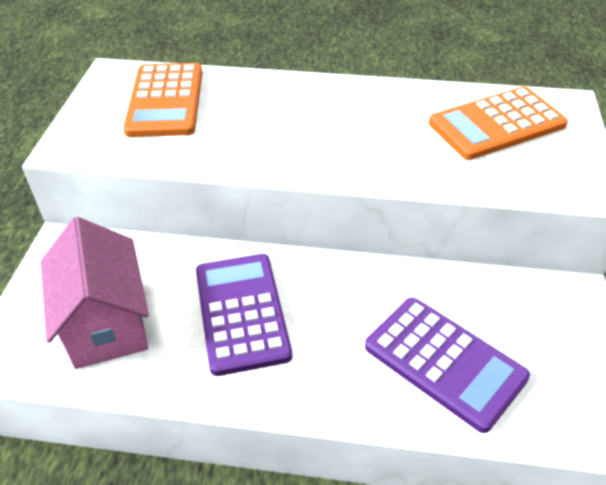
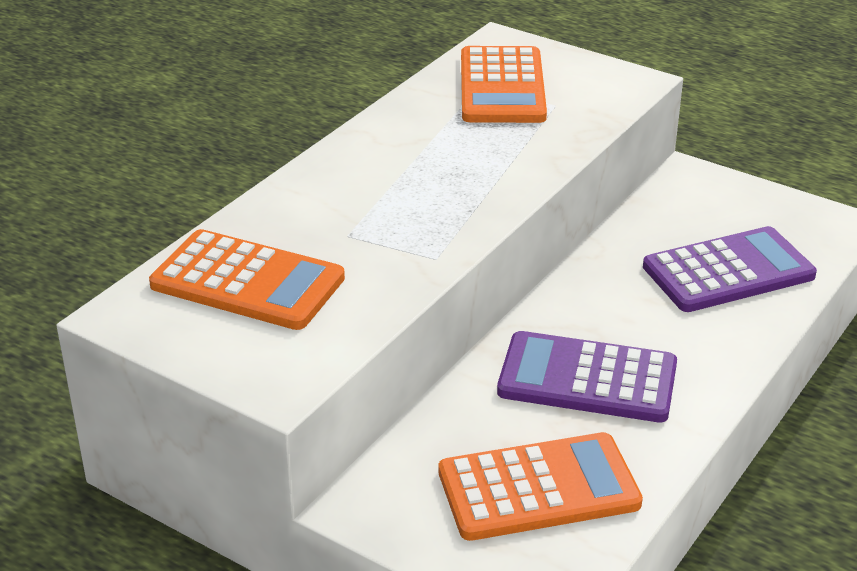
camera: 65 degrees left, 10 degrees down
(106, 323) = (538, 488): pink house -> orange calculator

